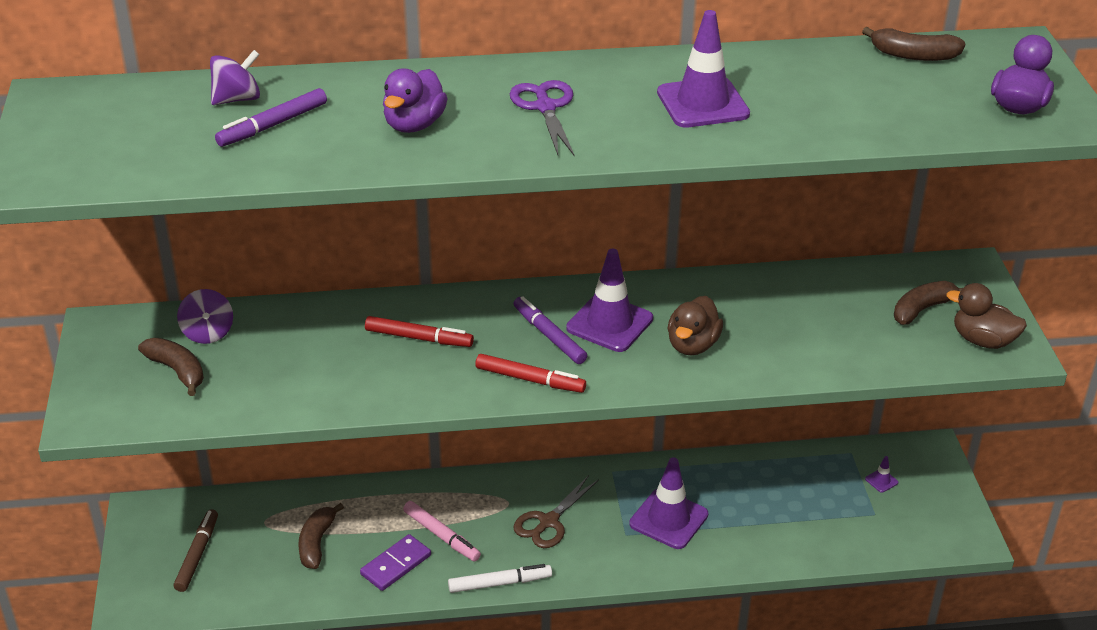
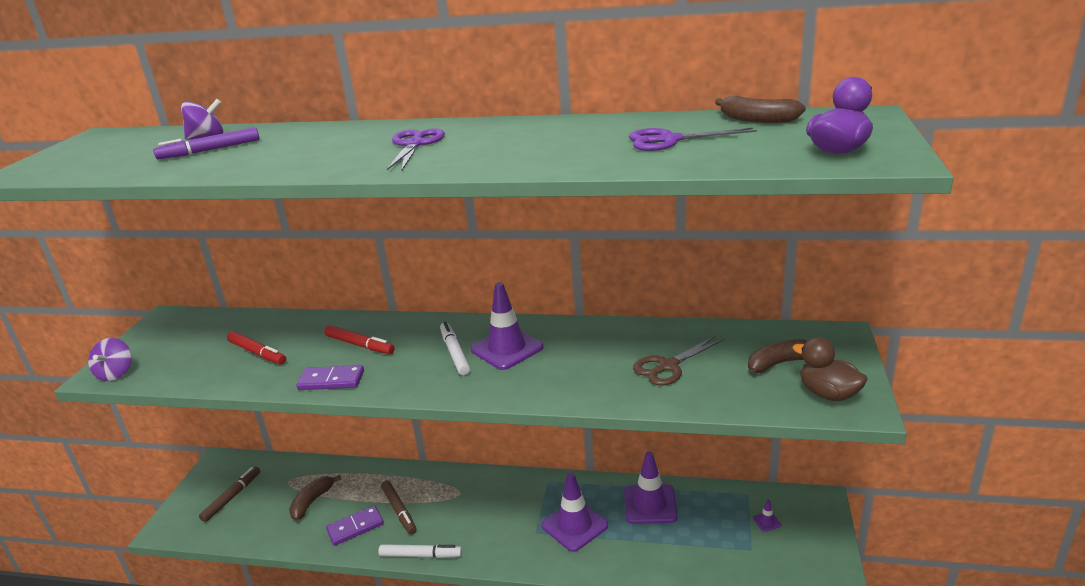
camera: 20 degrees right, 10 degrees down
(177, 371) = (184, 350): brown banana -> none
(208, 333) = (225, 328): purple spinning top -> purple spinning top (116, 373)
(414, 125) = (306, 152): purple duck -> none
(418, 390) = (331, 380): none -> purple domino
(441, 536) = (399, 510): pink marker -> brown marker
(530, 379) = (418, 382): red marker -> red marker (257, 353)
(548, 522) = (481, 513): brown scissors -> brown scissors (668, 366)
(549, 336) = (454, 353): purple marker -> white marker
(692, 345) = (563, 371): brown duck -> none
(702, 103) = (543, 144): purple traffic cone -> purple traffic cone (650, 504)
(839, 93) = (669, 140): none -> purple scissors

